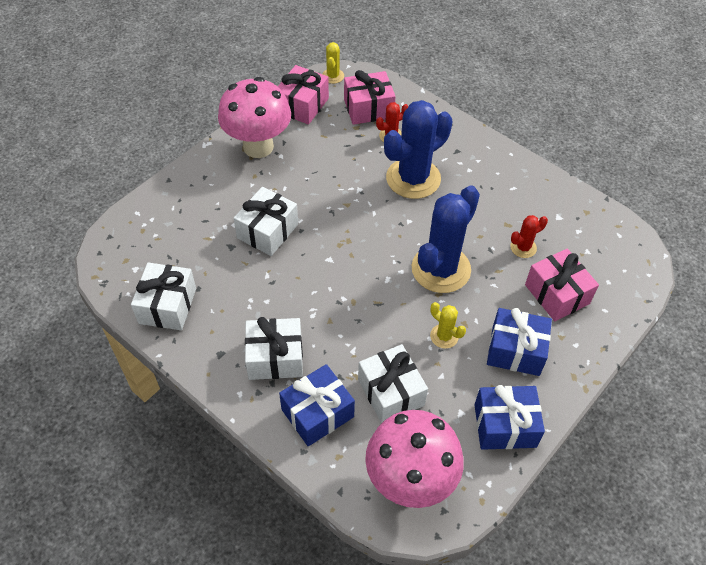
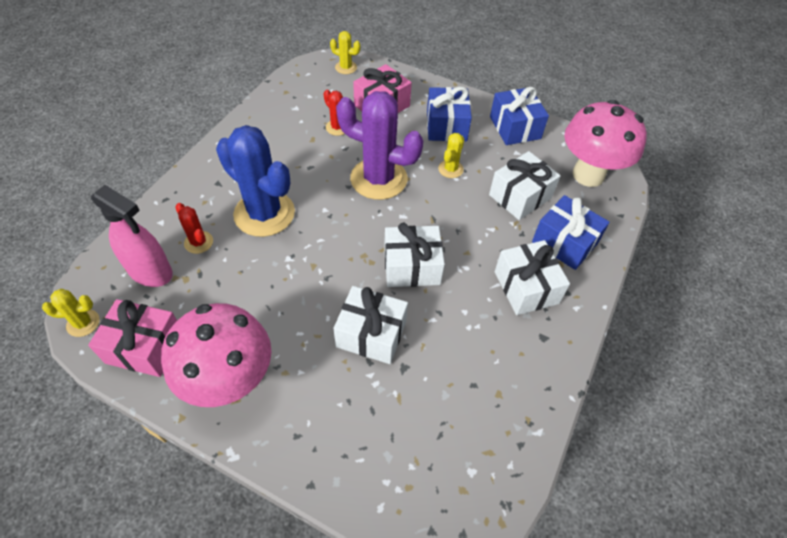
camera: 105 degrees left, 0 degrees up
(167, 306) = (509, 411): white gift -> white gift (412, 267)
(368, 108) = (150, 272): pink gift -> pink spray bottle
(441, 269) = (378, 179): blue cactus -> purple cactus
(630, 272) = (346, 67): none -> yellow cactus

